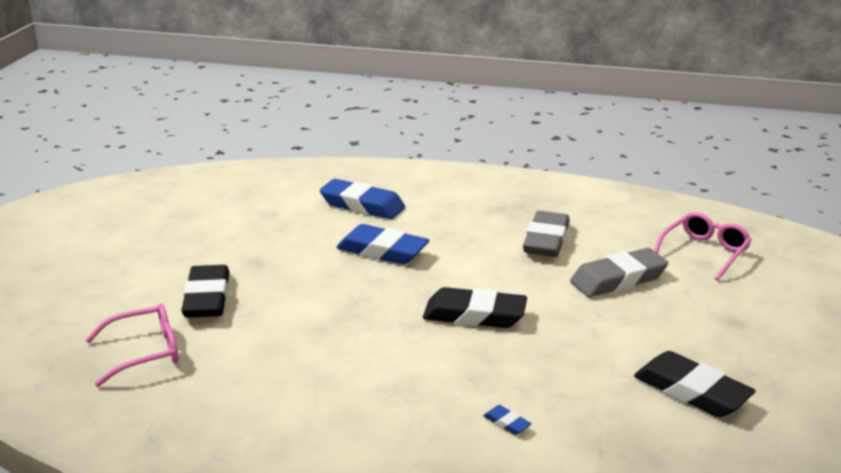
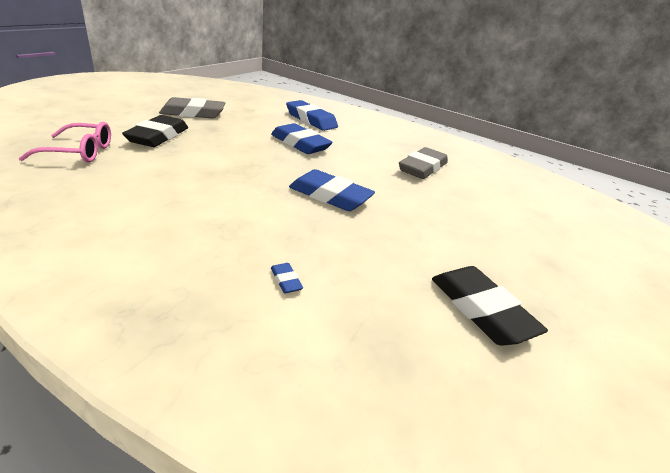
camera: 15 degrees right, 5 degrees up
(474, 315) = (330, 196): black eraser -> blue eraser
(618, 279) = (463, 205): grey eraser -> grey eraser (193, 113)
(704, 252) = (547, 208): pink glasses -> none

